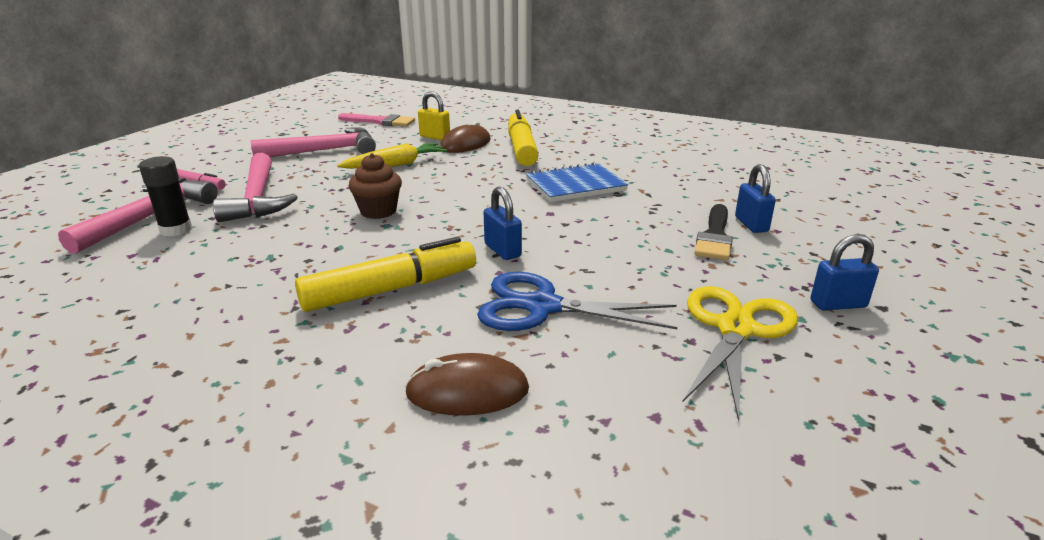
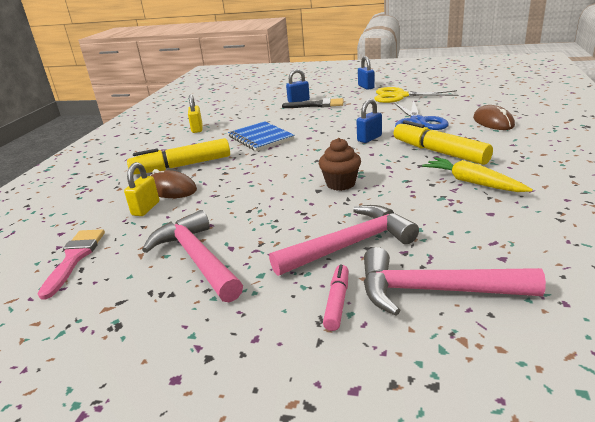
camera: 100 degrees left, 0 degrees up
(176, 229) = (443, 258): black glue stick -> none
(396, 165) = (235, 205): yellow carrot -> yellow carrot (472, 182)
(645, 156) = (197, 129): none -> yellow padlock

